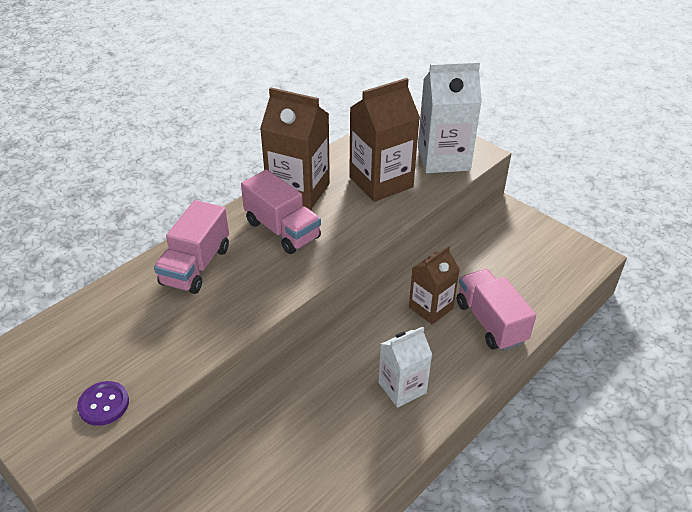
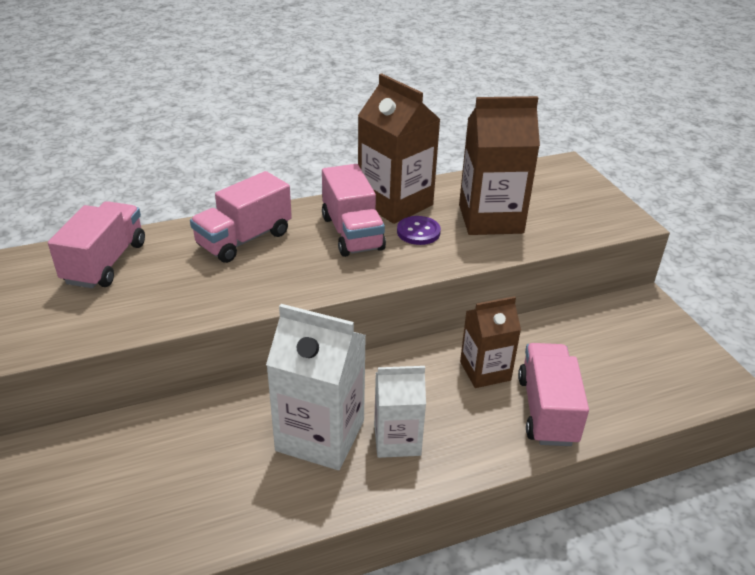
camera: 25 degrees right, 5 degrees down
(86, 331) = (105, 263): none -> pink truck
(104, 404) = (70, 329): purple button -> purple button (418, 232)
(443, 159) = (580, 216): white carton -> white carton (320, 435)

